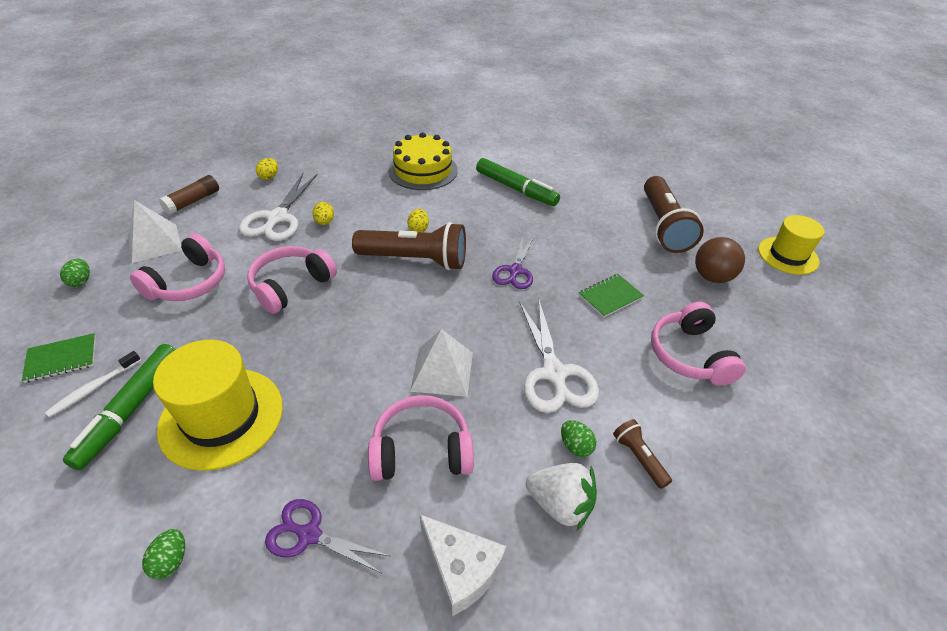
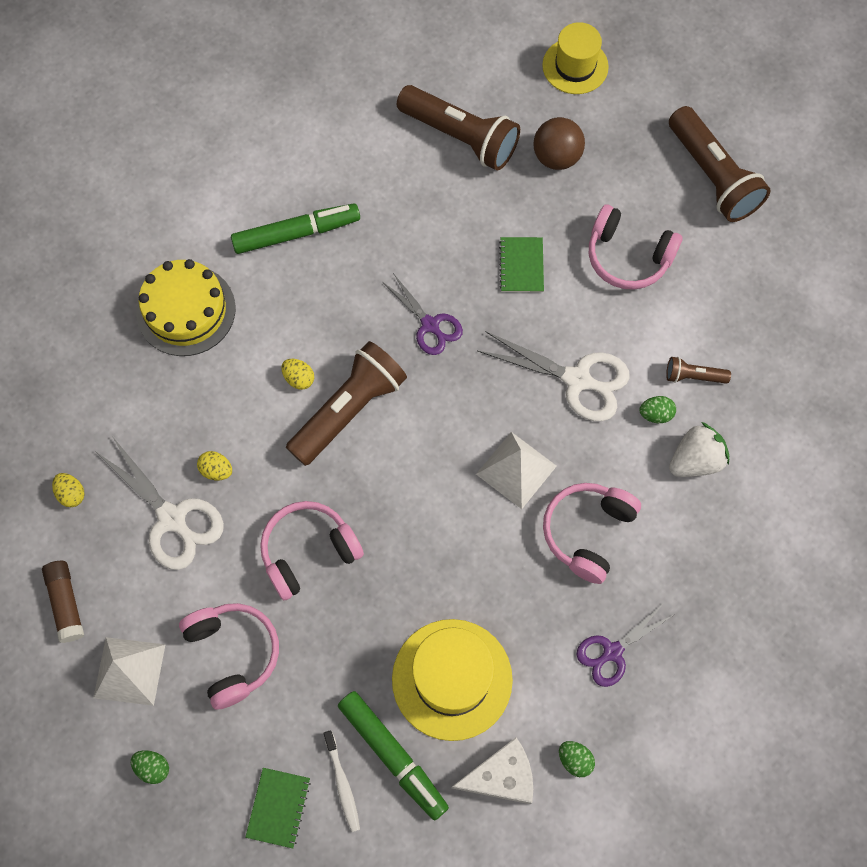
camera: 55 degrees left, 25 degrees up
(291, 286) = (308, 551): pink headphones -> pink headphones turned 75 degrees clockwise
(461, 568) = (701, 559): white cheese -> white cheese (501, 776)
(824, 377) = (713, 176): none -> brown flashlight

